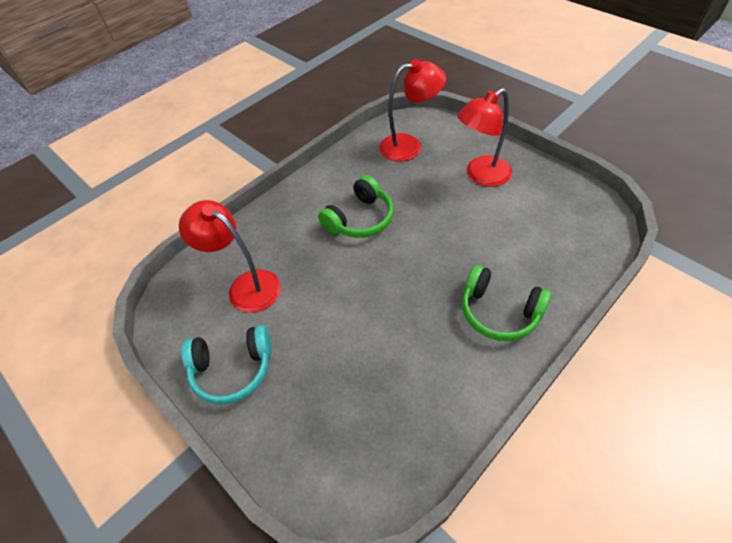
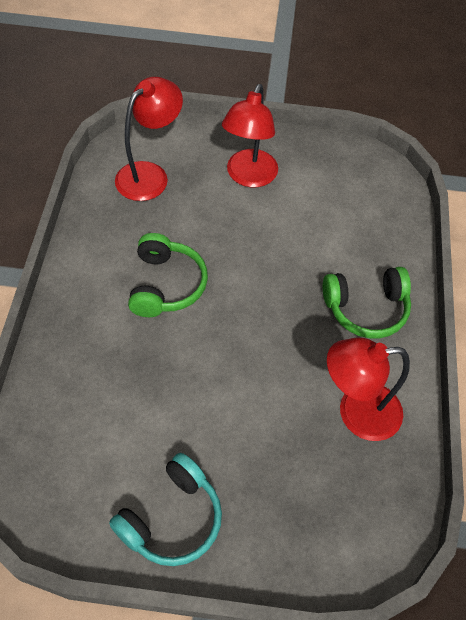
camera: 45 degrees left, 5 degrees up
(246, 286) = (106, 427): red lamp -> red lamp (356, 412)

